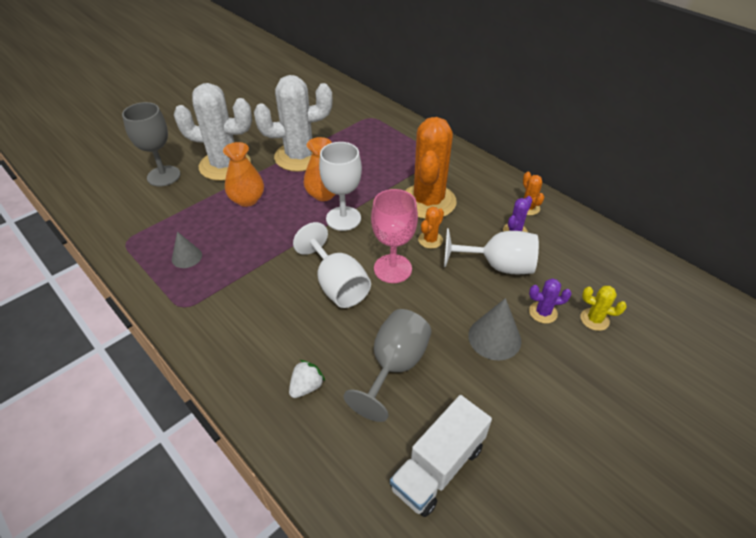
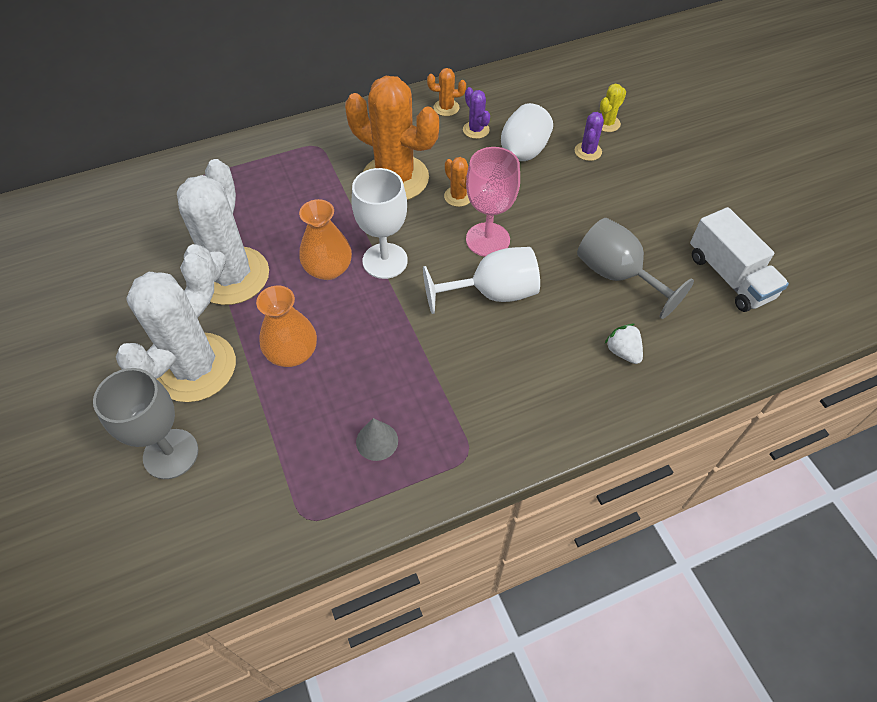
camera: 70 degrees left, 10 degrees up
(494, 338) = (606, 194): grey cone -> none

